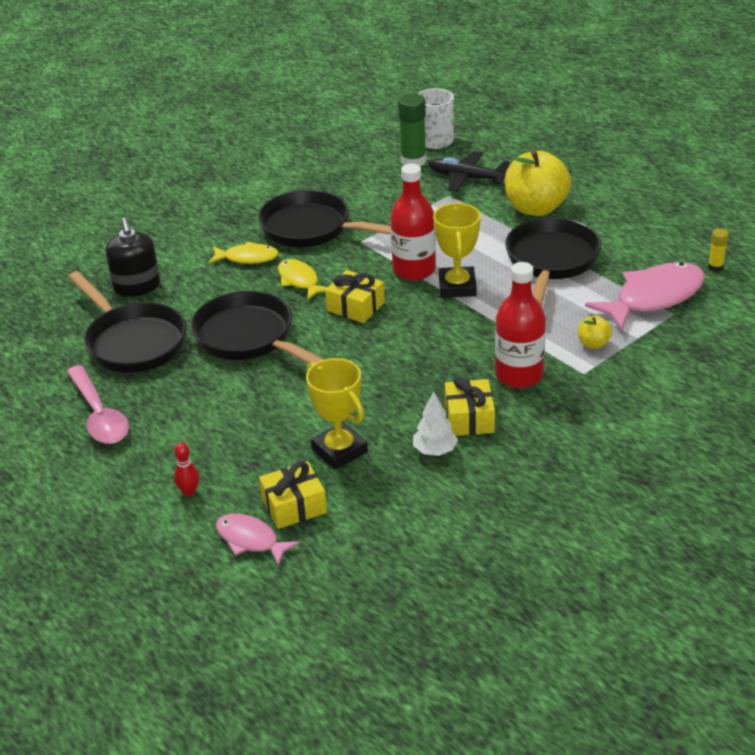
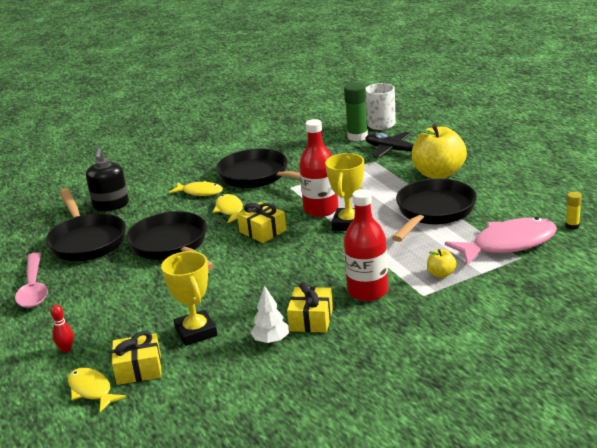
camera: 15 degrees right, 10 degrees down
(251, 540) = (92, 390): pink fish -> yellow fish

